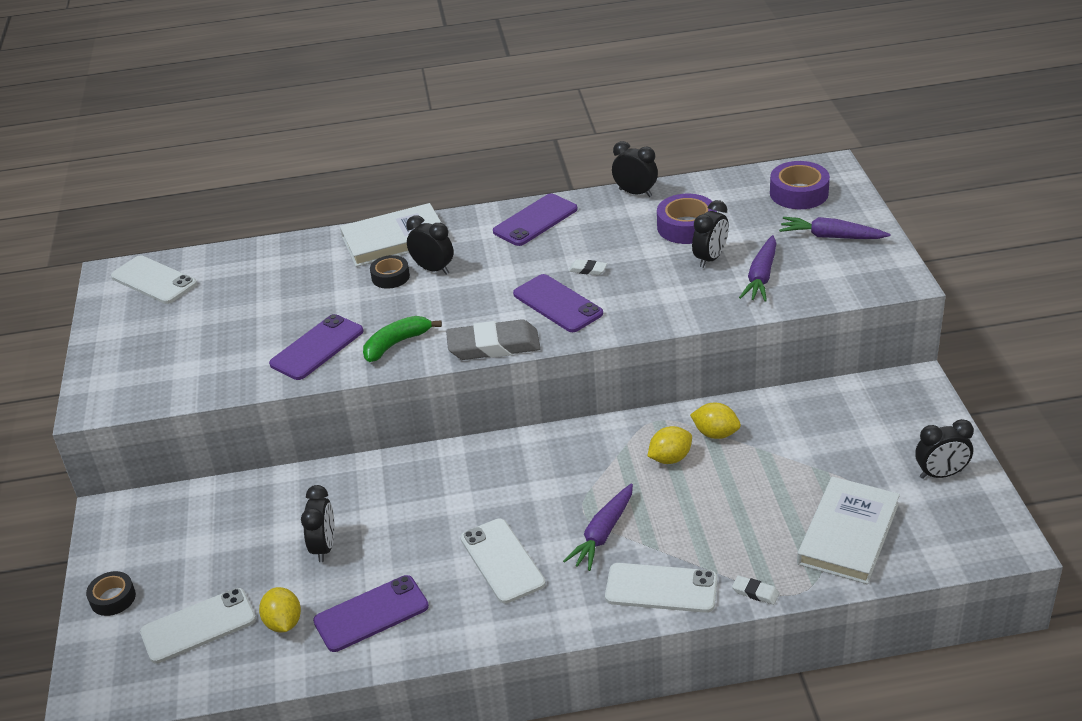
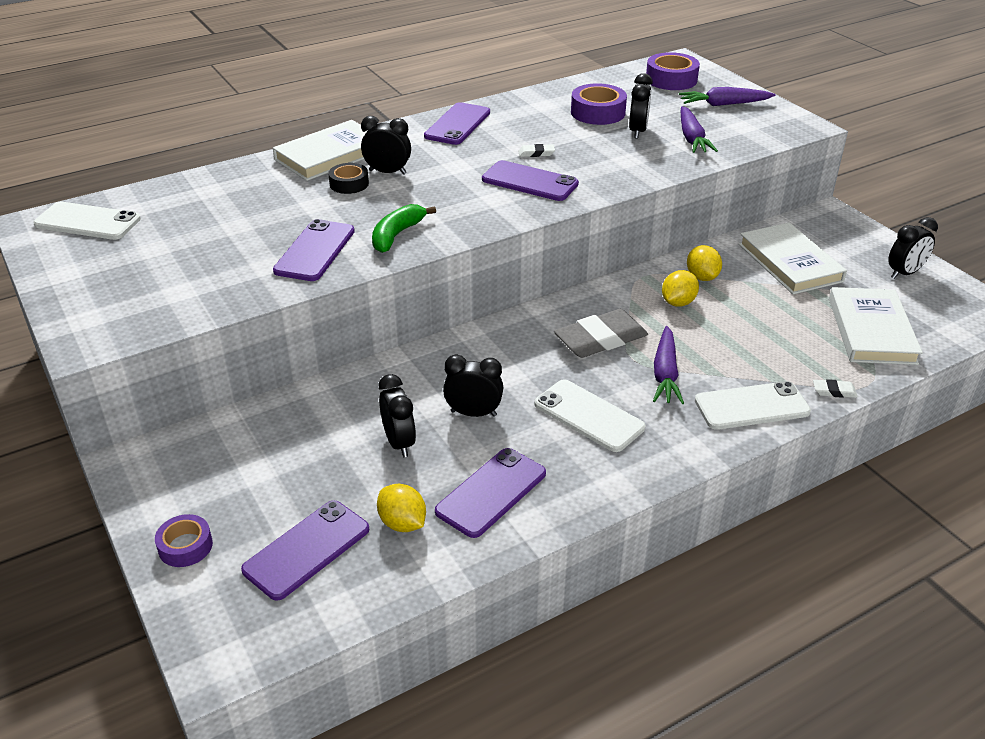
camera: 25 degrees left, 0 degrees up
(113, 598) = (185, 546): black tape -> purple tape
(198, 626) = (306, 549): white phone -> purple phone
(493, 346) = (495, 222): grey eraser -> grey eraser (600, 339)
(635, 193) = (532, 95): black clock -> black clock (473, 413)
(715, 434) = (702, 277): yellow lemon -> yellow lemon turned 75 degrees clockwise
(821, 436) = (789, 263): none -> white book

